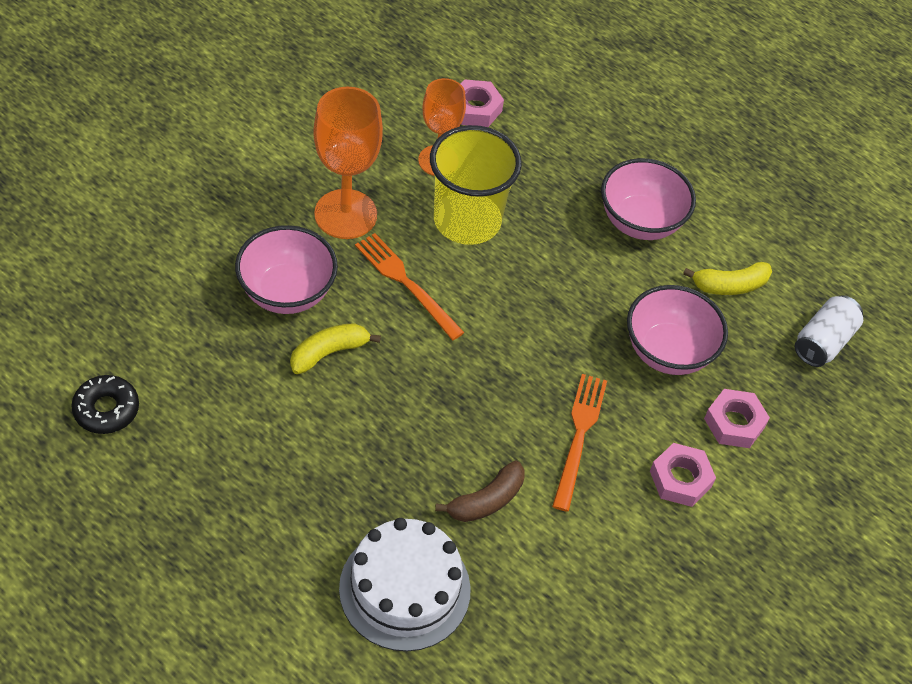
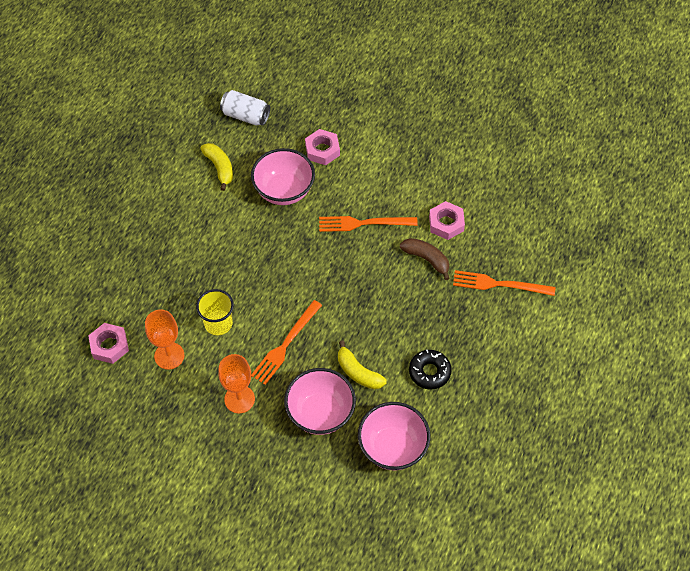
camera: 100 degrees left, 5 degrees up
(106, 409) = (454, 487): black donut -> black donut (429, 372)
(345, 214) = (239, 399): orange goblet -> orange goblet, size x0.67
(404, 589) = (499, 284): white cake -> orange fork
(467, 220) = (218, 323): yellow cup -> yellow cup, size x0.59
(640, 222) = (183, 224): pink bowl -> pink bowl (392, 447)
(680, 479) = (371, 169): pink nut -> pink nut (446, 223)

